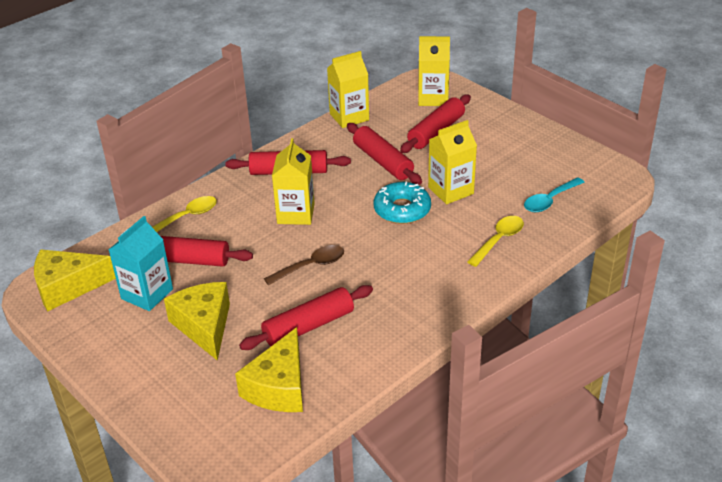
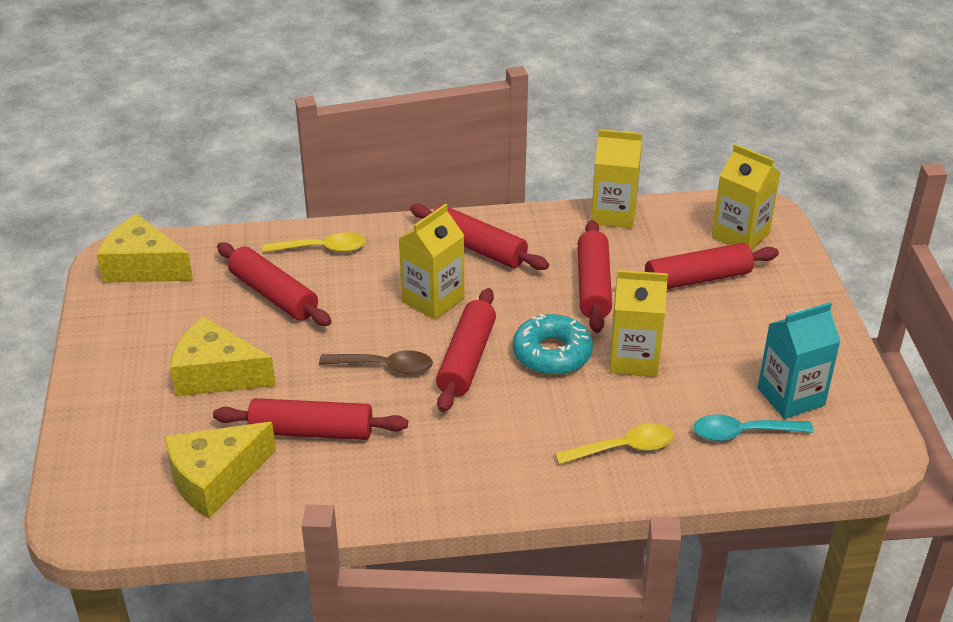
camera: 35 degrees right, 0 degrees up
(147, 294) = (202, 312): turquoise carton -> turquoise carton (791, 397)
(204, 326) = (217, 374): yellow cheese -> yellow cheese turned 90 degrees counterclockwise
(356, 237) = (466, 359): none -> red rolling pin

